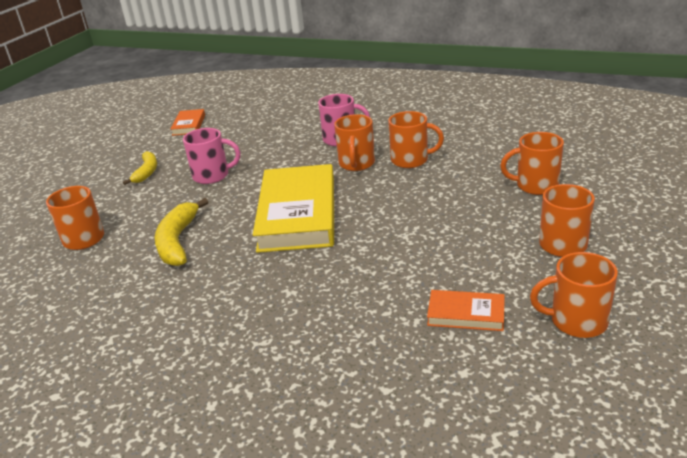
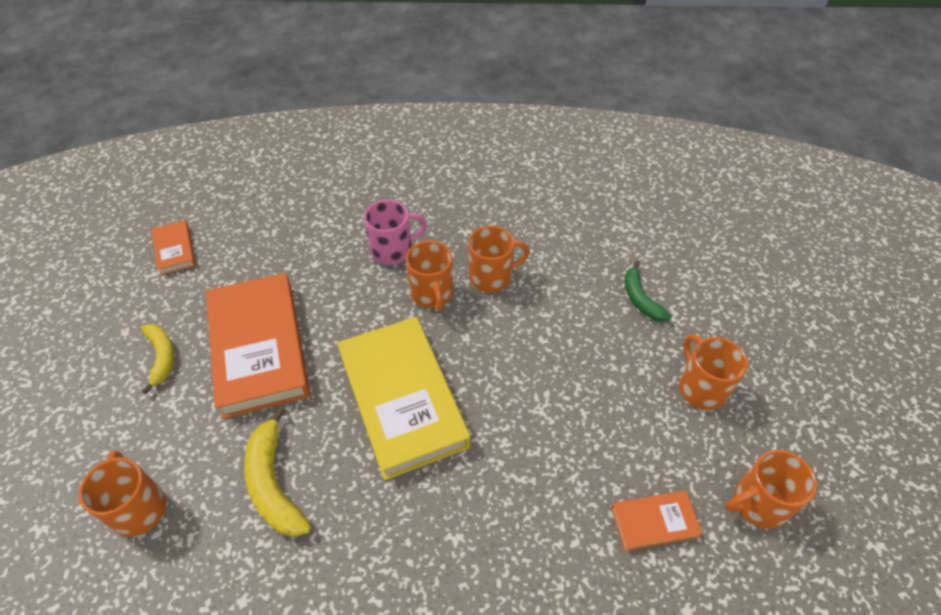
camera: 25 degrees left, 20 degrees up
(212, 176) = (259, 348): pink mug -> orange book
(535, 186) = (640, 298): orange mug -> green banana

